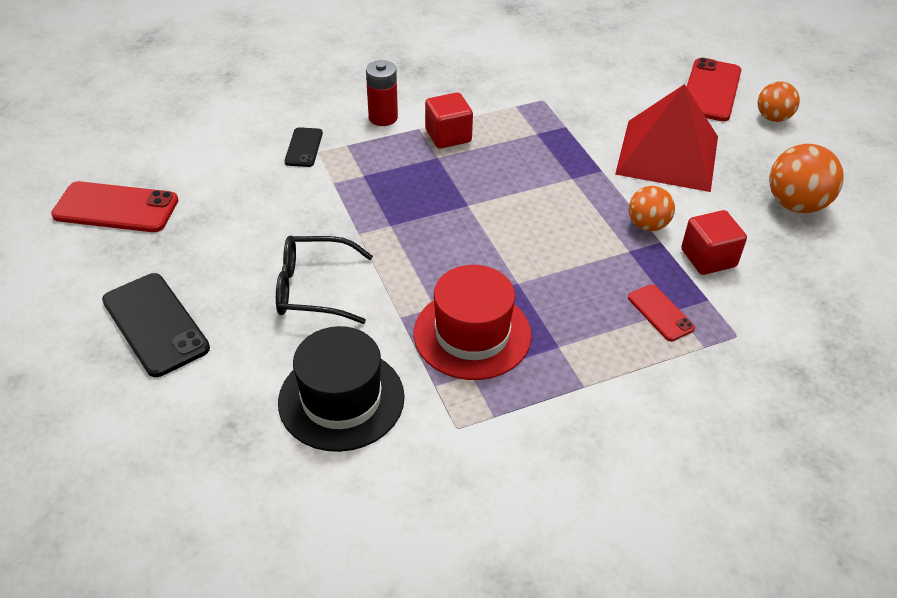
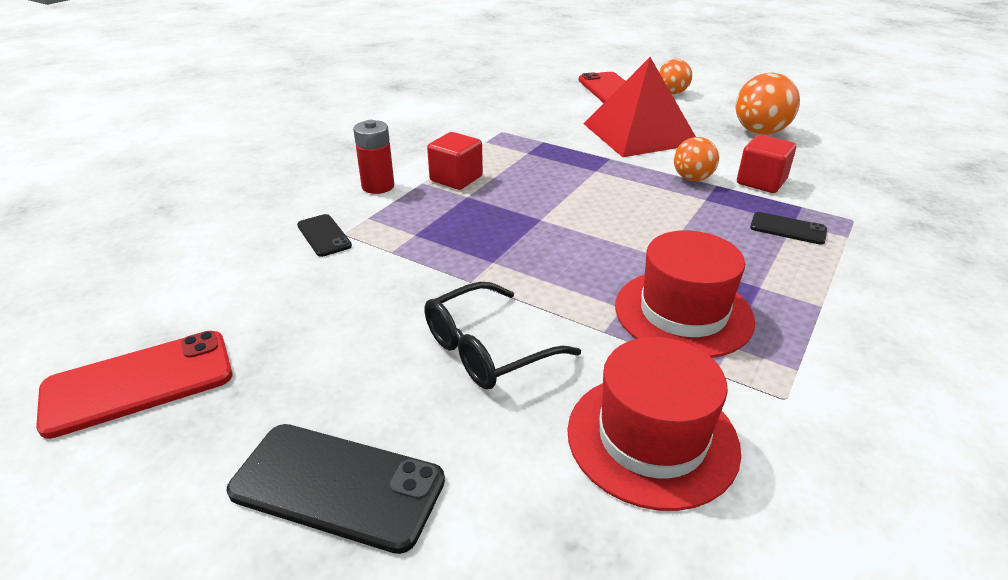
camera: 35 degrees left, 10 degrees down
(341, 399) = (652, 438): black hat -> red hat
(660, 313) = (788, 229): red phone -> black phone

